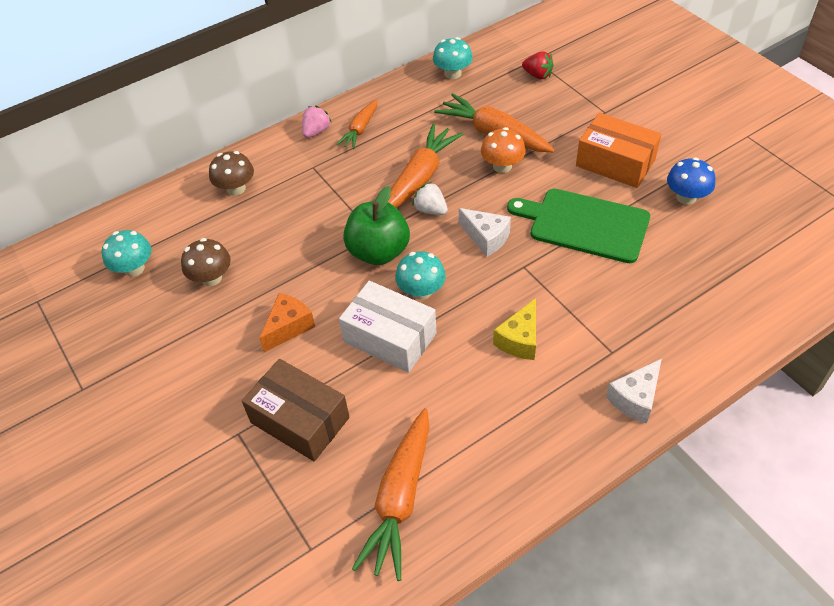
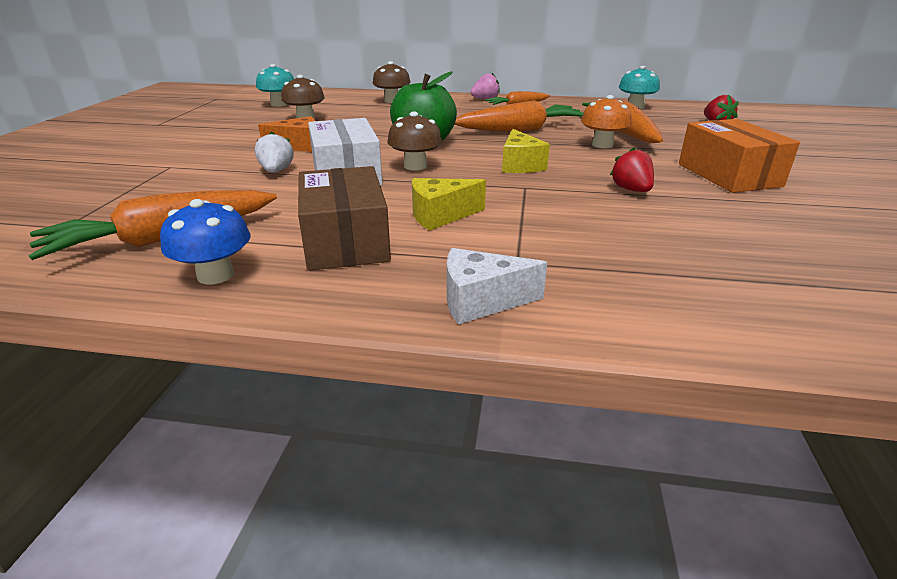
camera: 40 degrees right, 20 degrees down
(300, 420) = (210, 177): brown box -> brown box (345, 240)
(421, 291) = (415, 166): turquoise mushroom -> brown mushroom
(430, 210) = (500, 142): white strawberry -> white strawberry (276, 171)
(486, 238) = (520, 165): white cheese -> yellow cheese
(584, 224) = (631, 190): green cutting board -> red strawberry
(686, 197) = (792, 216): blue mushroom -> blue mushroom (215, 275)

